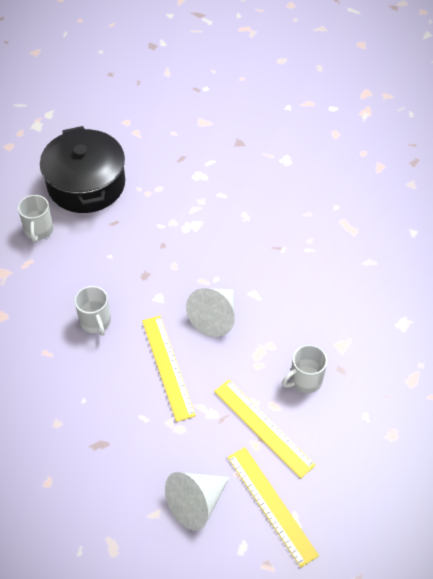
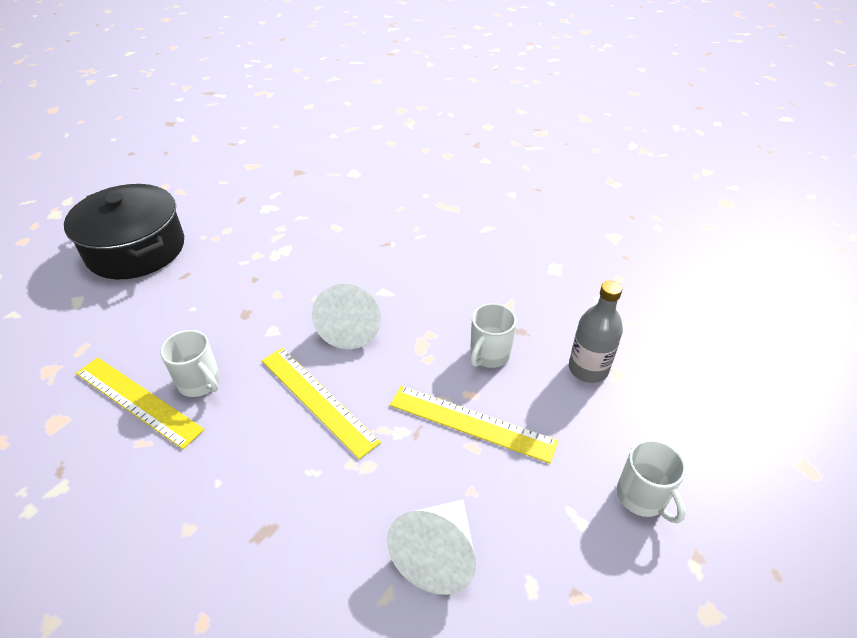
camera: 25 degrees left, 10 degrees down
(39, 230) = (87, 310): white mug -> white mug (642, 497)
(271, 505) = (535, 512): yellow ruler -> yellow ruler (137, 401)
(372, 421) = (588, 369): none -> grey bottle

